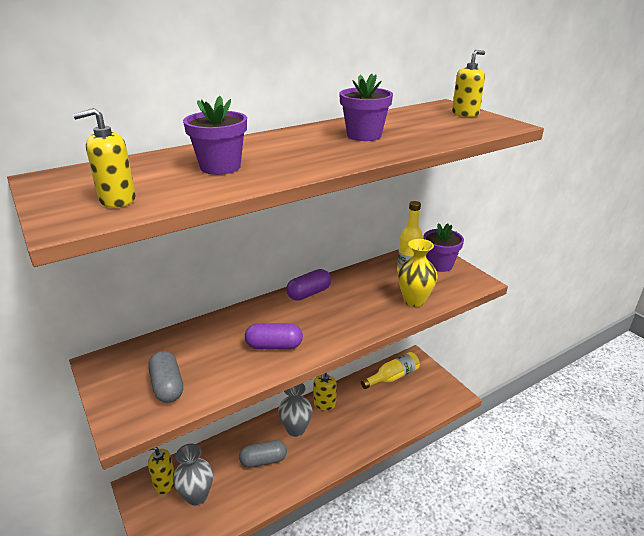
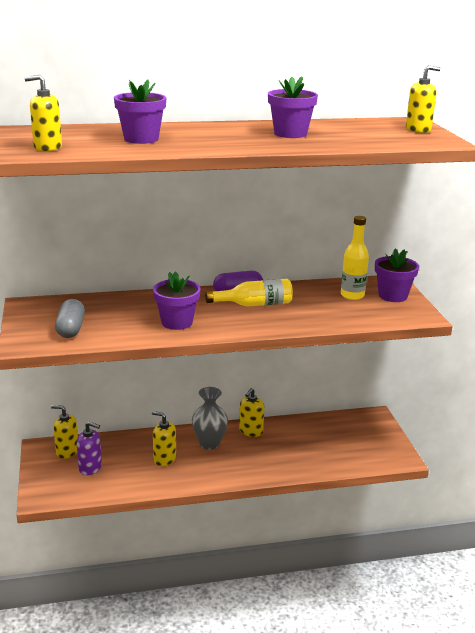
camera: 20 degrees right, 5 degrees down
(197, 496) = (90, 468): grey vase -> purple soap dispenser
(263, 460) = (164, 459): grey capsule -> yellow soap dispenser
(274, 346) = (177, 322): purple capsule -> purple flower pot
(392, 377) = (339, 426): yellow bottle -> yellow bottle (254, 304)
(414, 300) = (338, 317): yellow vase -> none

